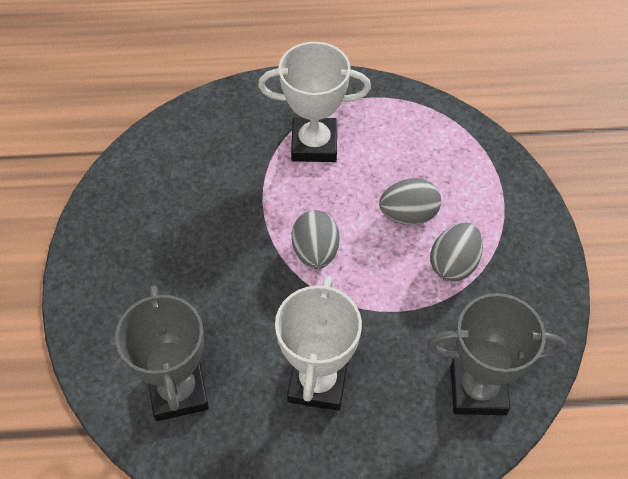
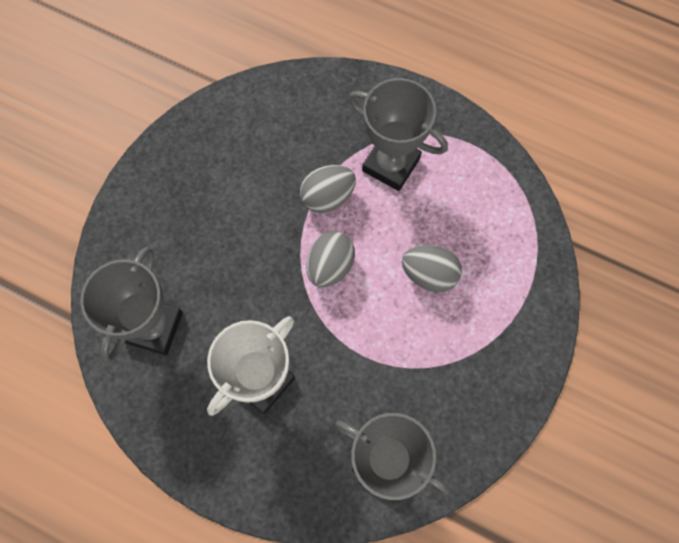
camera: 30 degrees right, 15 degrees up
(314, 144) = (391, 164): white trophy -> grey trophy
(454, 264) = (438, 341): grey egg -> grey egg (328, 197)

